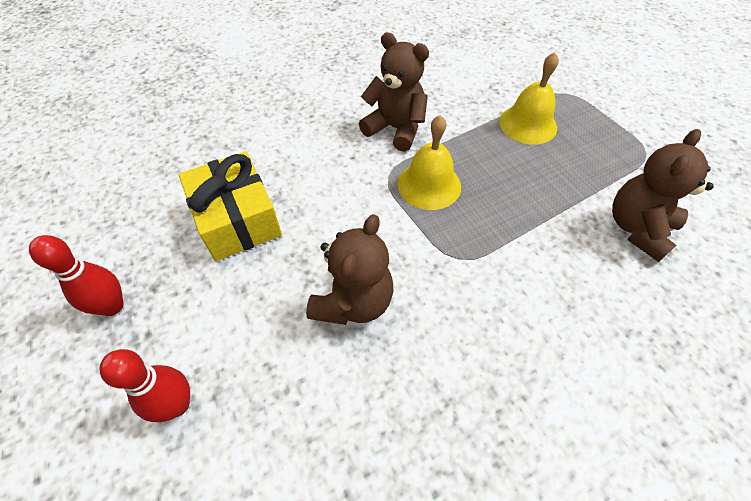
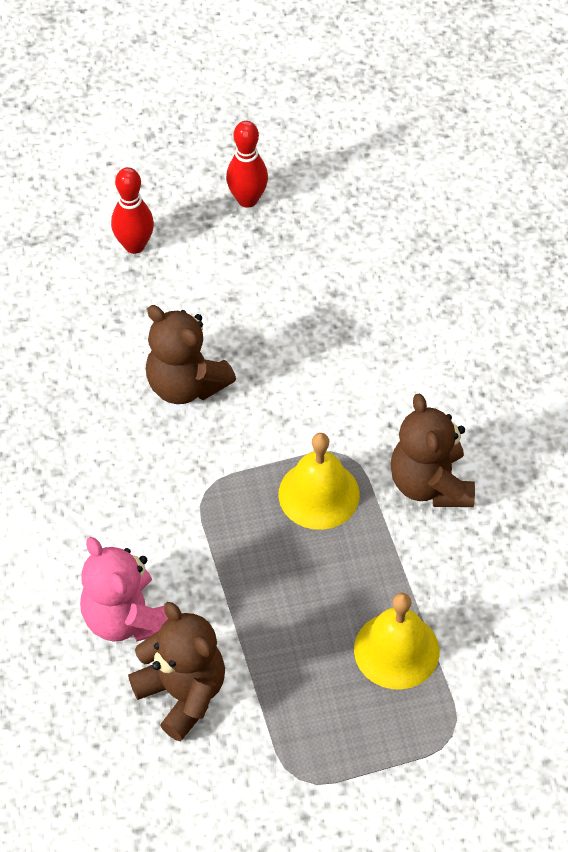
camera: 105 degrees right, 0 degrees up
(237, 219) = (323, 300): yellow gift -> none
(395, 128) = (430, 484): brown teddy bear -> brown teddy bear turned 120 degrees clockwise
(603, 283) = (127, 618): none -> pink teddy bear

